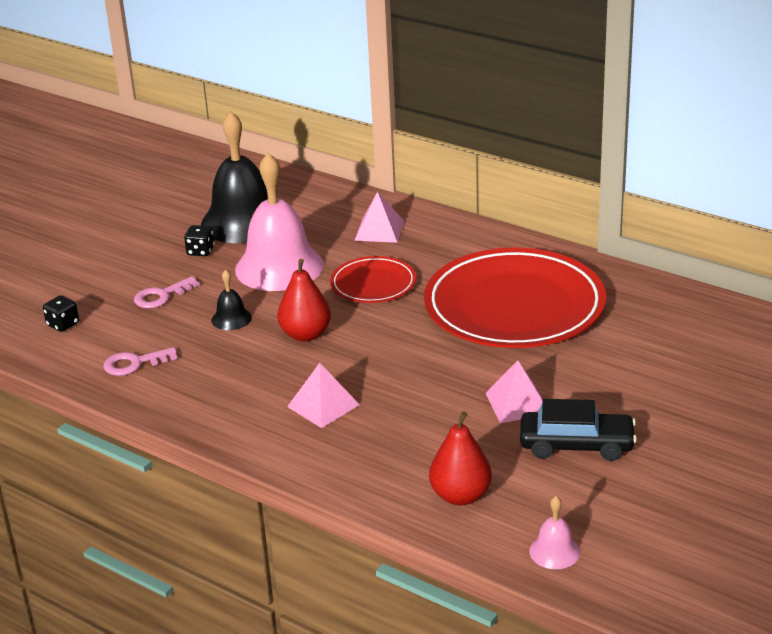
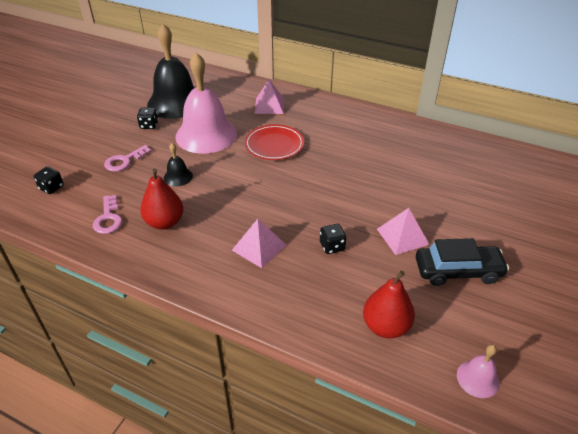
camera: 10 degrees left, 10 degrees up
(134, 363) = (108, 218): pink key -> pink key turned 75 degrees counterclockwise
(305, 334) = (234, 187): red pear -> red pear (164, 222)
(419, 409) = (332, 246): none -> black dice
(514, 306) = (375, 157): red plate -> none

